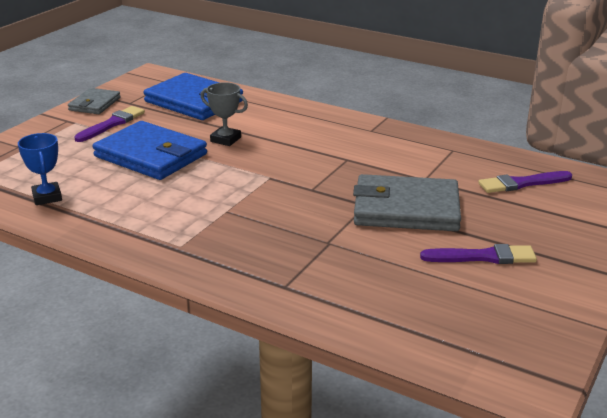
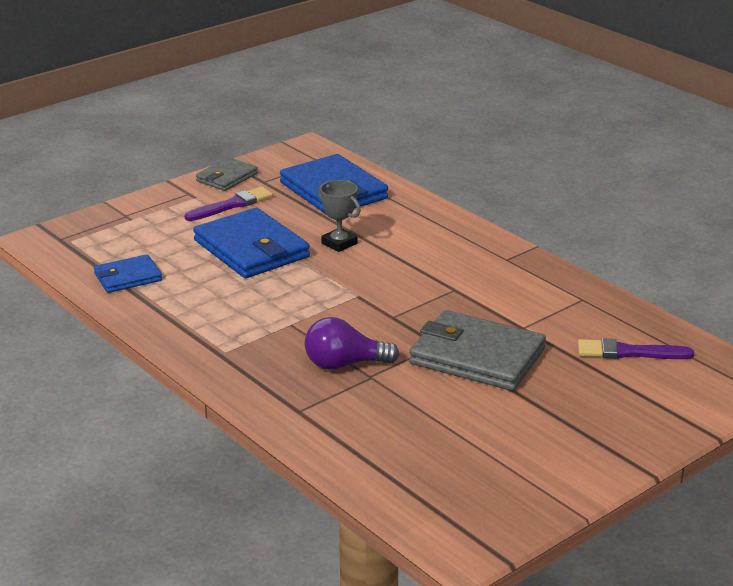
camera: 20 degrees right, 0 degrees up
(47, 197) = (128, 277): blue trophy -> blue wallet
(298, 236) = (344, 364): none -> purple light bulb
(483, 257) = (518, 422): purple brush -> none

